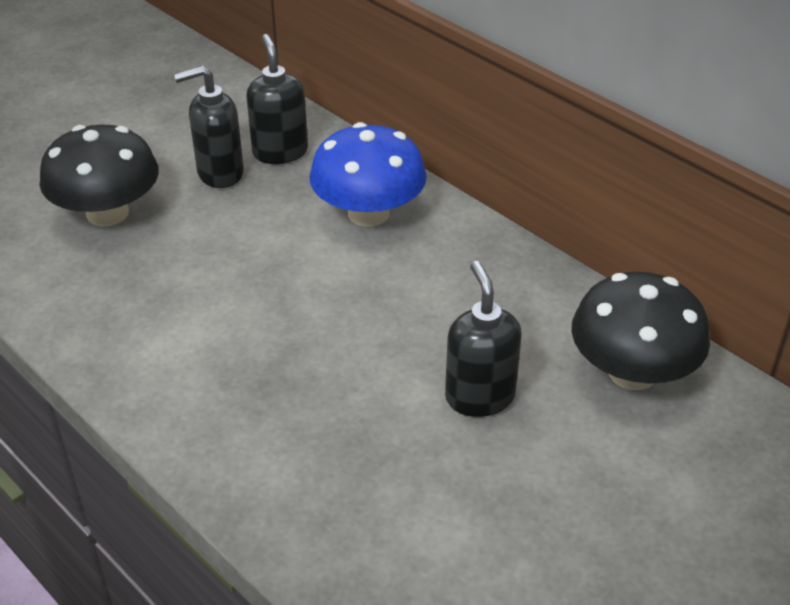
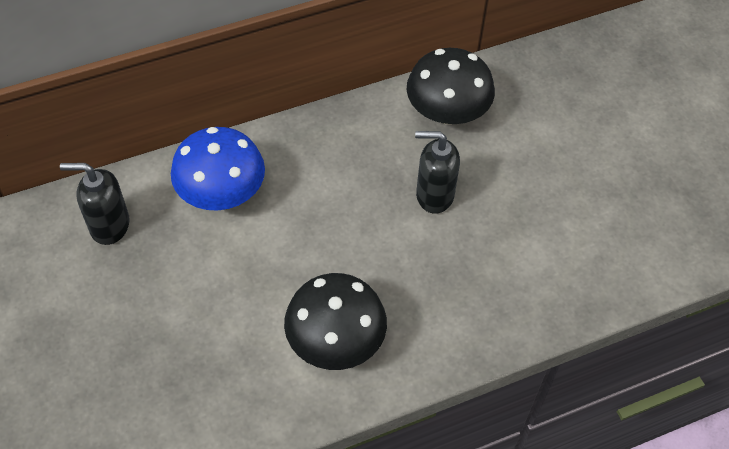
camera: 70 degrees left, 15 degrees up
(107, 213) = (119, 370): black mushroom -> black mushroom (335, 341)
(219, 173) = (112, 275): black soap dispenser -> none

